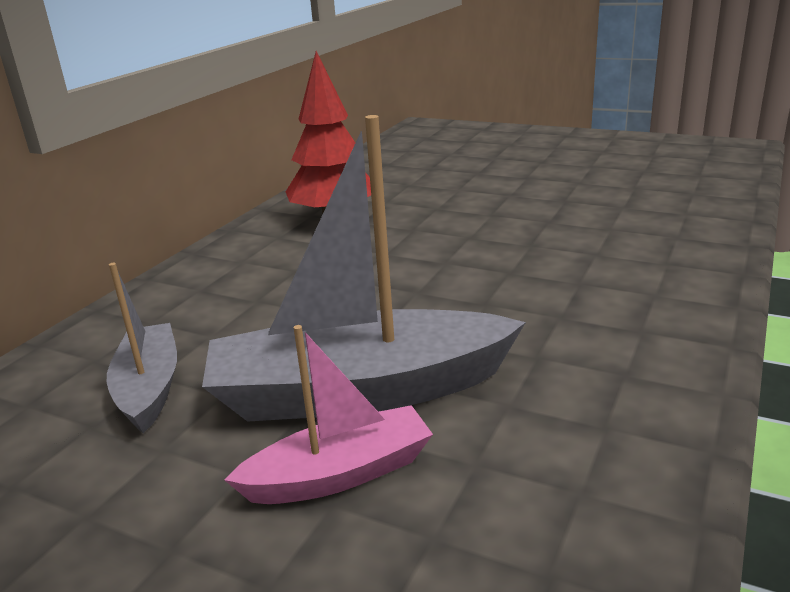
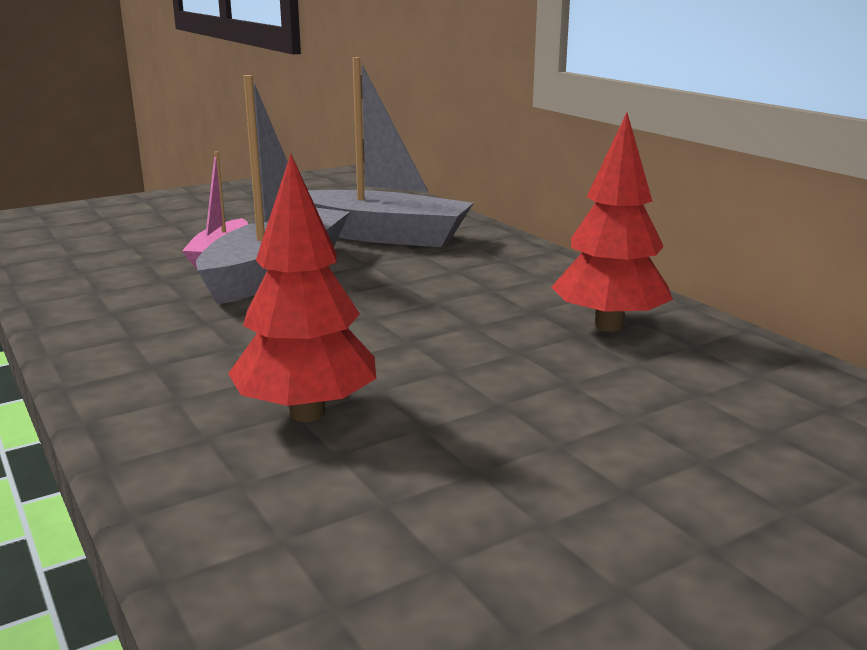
camera: 120 degrees right, 5 degrees down
(149, 388) = (381, 235): grey boat -> grey boat, size x1.80
(591, 250) = (307, 413): none -> red tree

